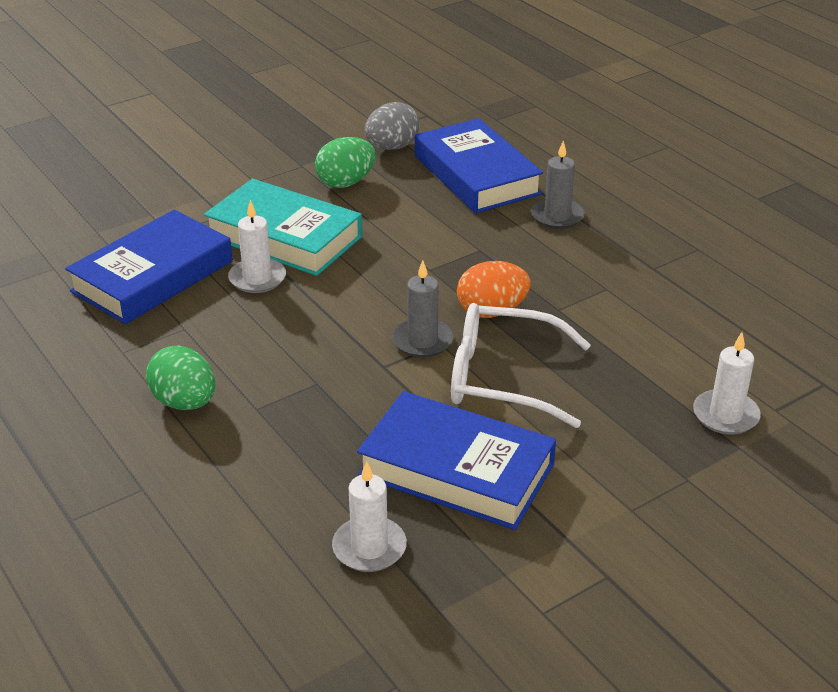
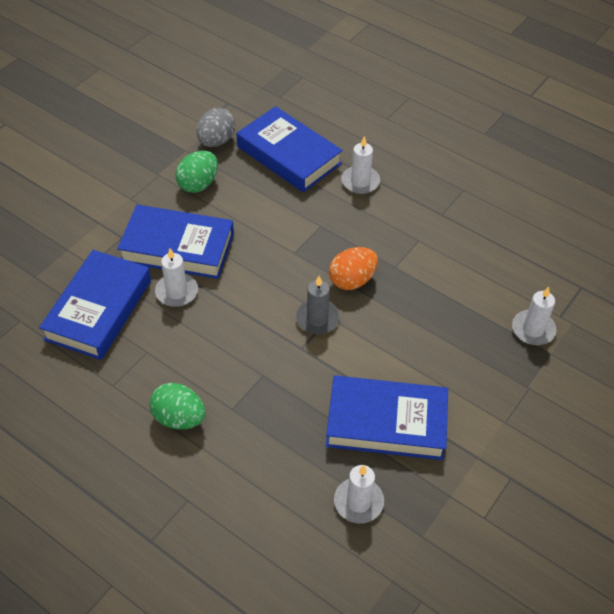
camera: 20 degrees left, 15 degrees up
(284, 237) = (177, 247): turquoise book -> blue book
(502, 378) = (383, 337): white glasses -> none
(557, 216) = (360, 182): grey candle -> white candle

